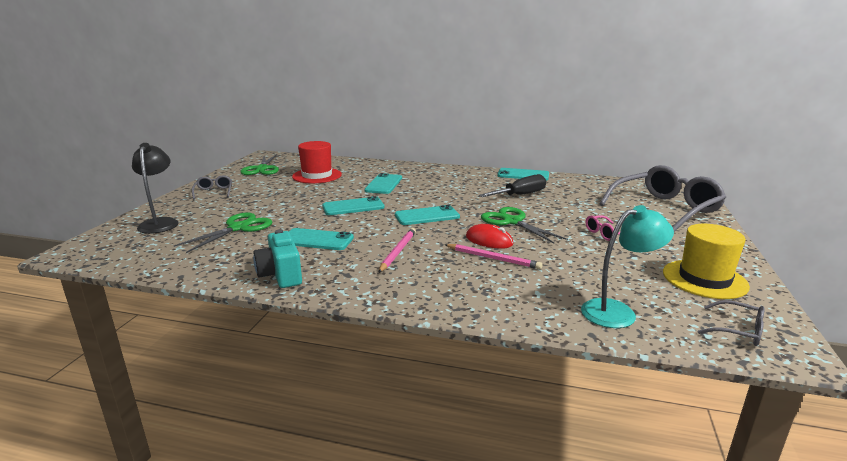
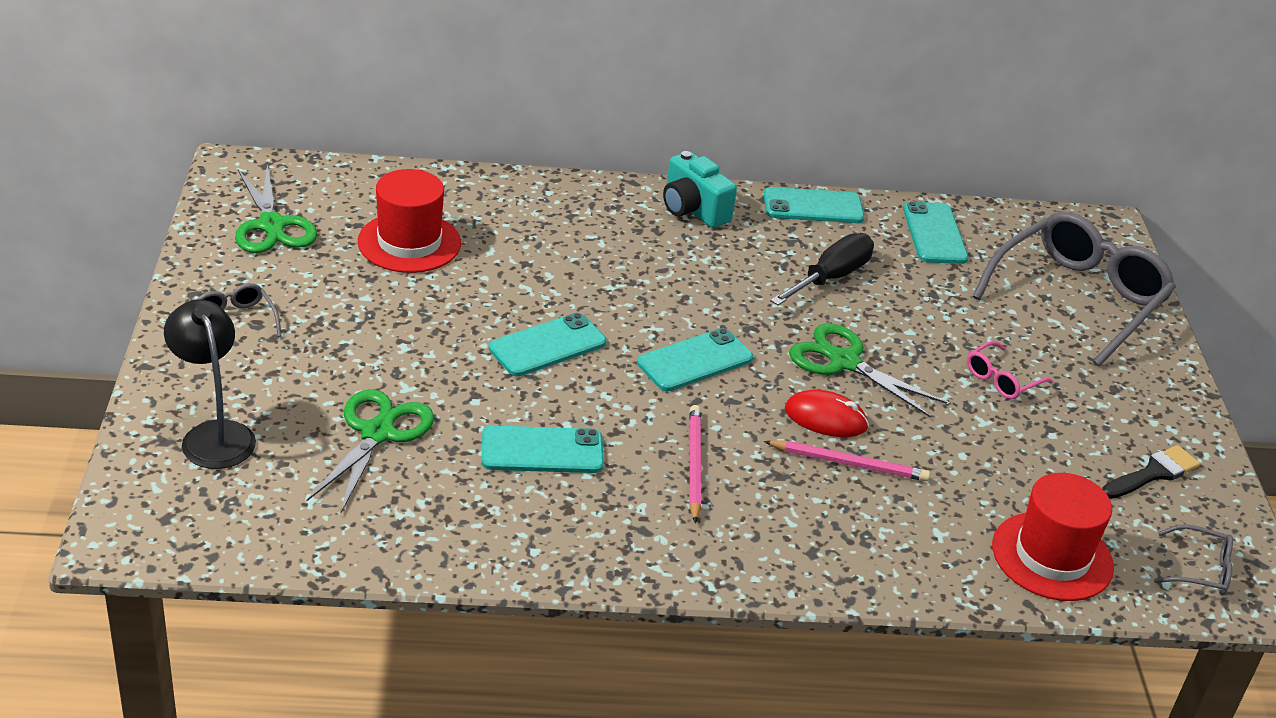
camera: 20 degrees left, 15 degrees up
(281, 275) = (541, 545): turquoise camera -> turquoise camera (693, 210)
(384, 184) = (563, 263): turquoise phone -> turquoise phone (934, 234)
(618, 312) = (1052, 556): turquoise lamp -> red hat
(704, 279) = (1153, 473): yellow hat -> black brush

